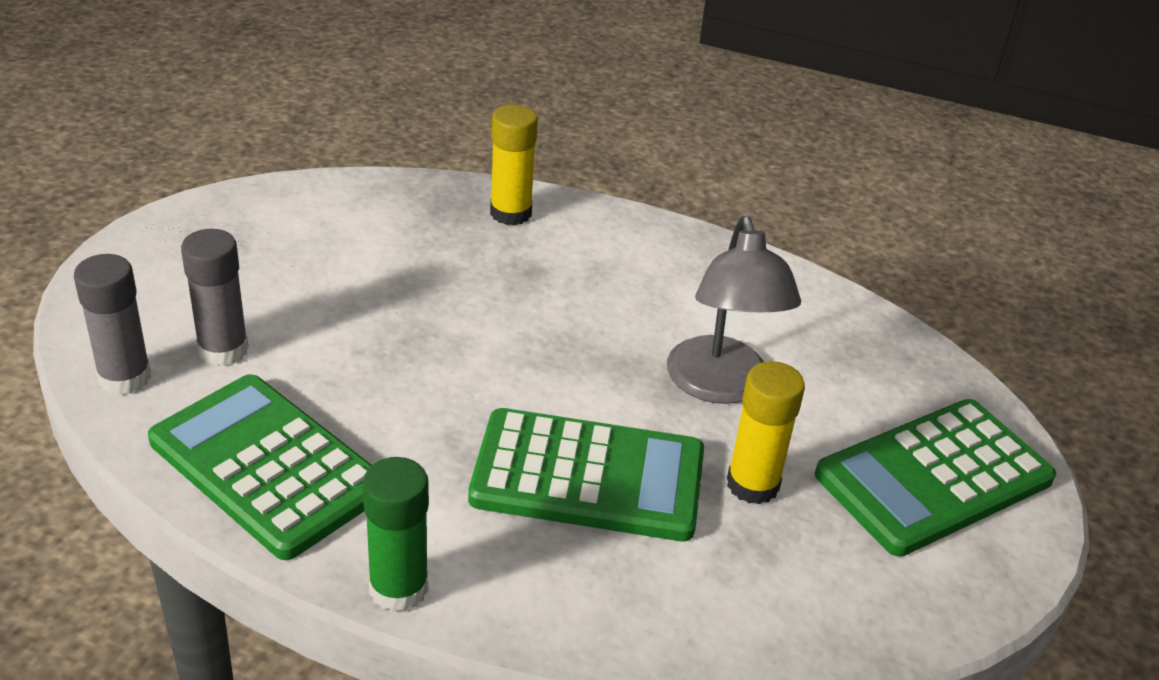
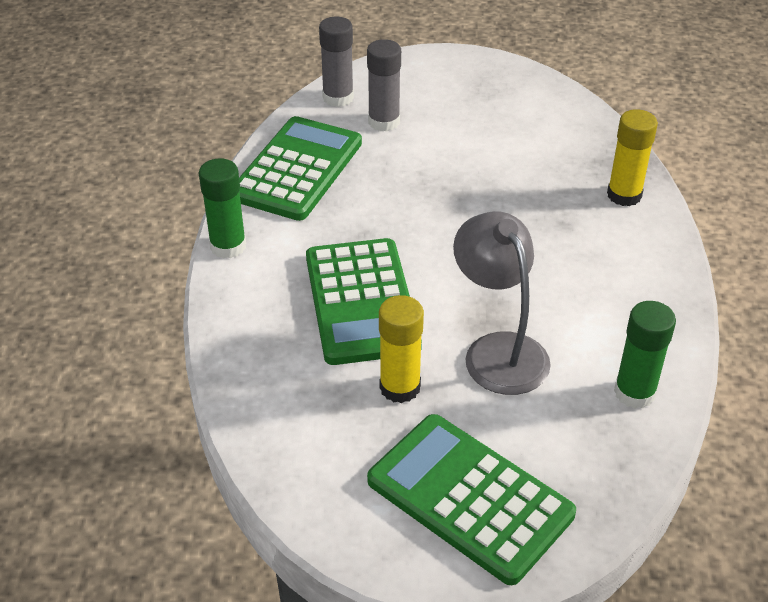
camera: 75 degrees right, 5 degrees up
(720, 386) = (498, 350): grey lamp -> grey lamp turned 90 degrees clockwise
(815, 313) = (634, 392): none -> green glue stick

